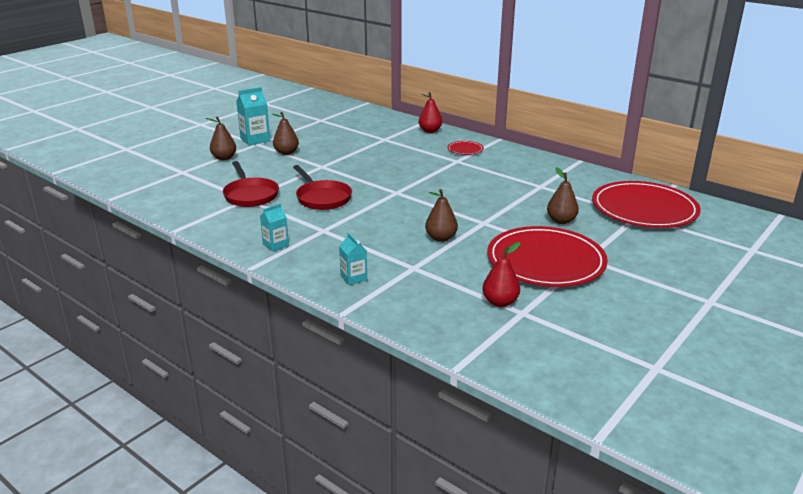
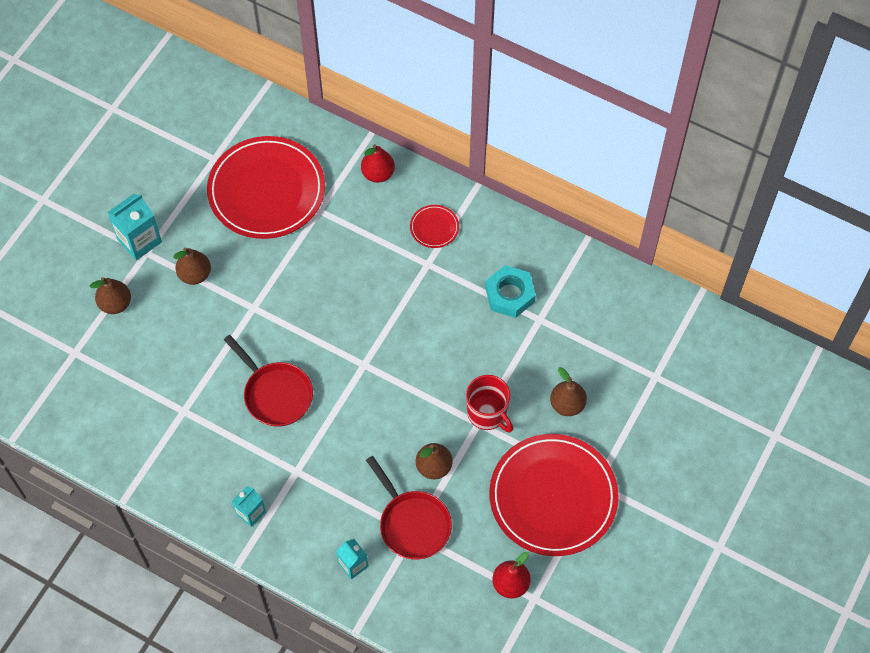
camera: 10 degrees left, 35 degrees up
(250, 195) = (184, 401): red pan -> red pan (412, 524)
(492, 219) = (487, 413): none -> red mug
(518, 175) = (510, 295): none -> turquoise nut
(644, 209) = (663, 359): red plate -> red plate (266, 190)

